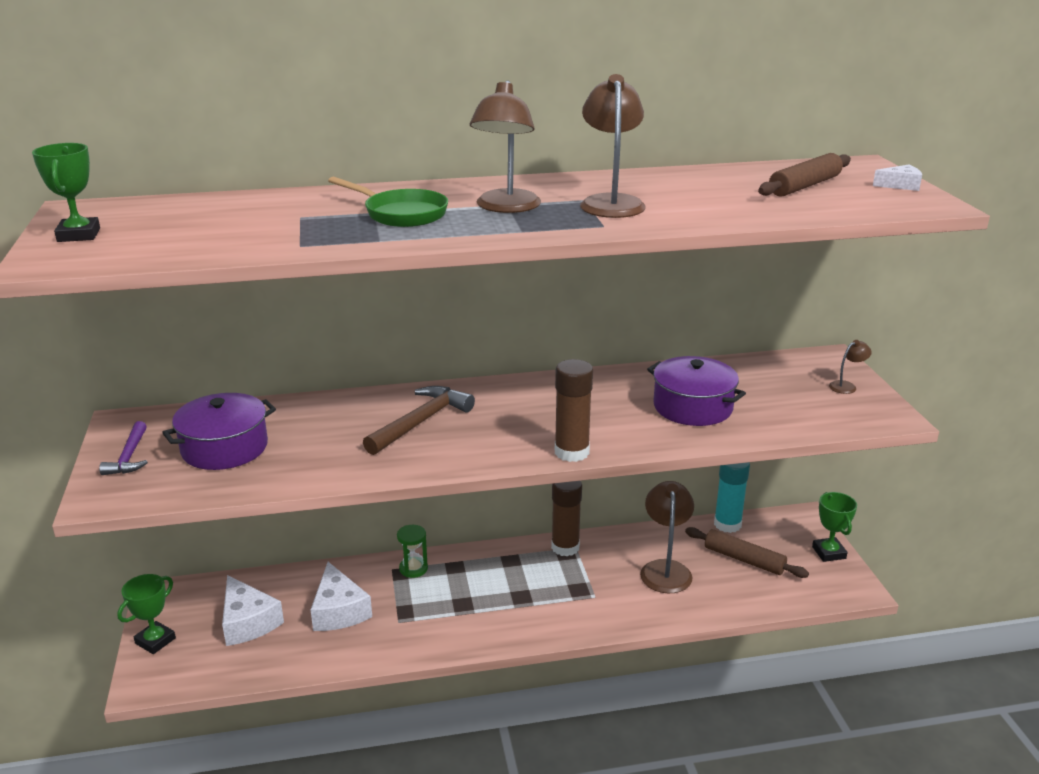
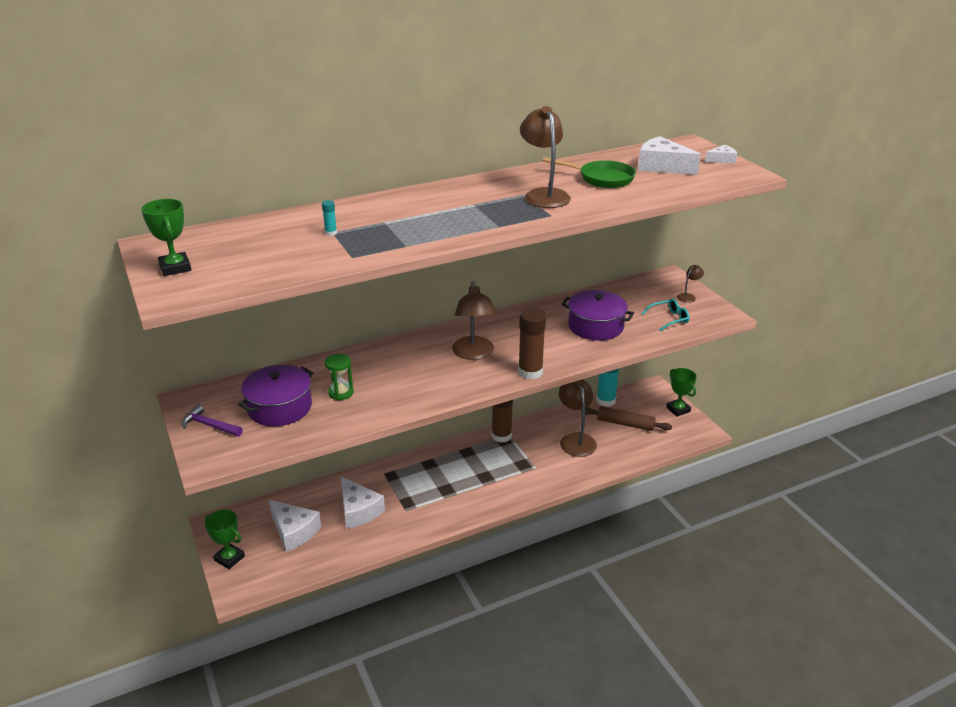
camera: 15 degrees left, 5 degrees up
(129, 456) = (209, 425): purple hammer -> purple hammer turned 135 degrees clockwise
(155, 641) = (229, 558): green trophy -> green trophy turned 75 degrees counterclockwise
(297, 217) = (331, 233): none -> turquoise glue stick
(401, 214) = (404, 221): green pan -> green pan (602, 179)
(413, 569) = (399, 470): green hourglass -> green hourglass (341, 393)
(420, 422) = (414, 365): brown hammer -> none
(506, 207) = (474, 207): brown lamp -> brown lamp (474, 354)
(804, 186) = (662, 166): brown rolling pin -> white cheese
(805, 411) = (669, 319): none -> turquoise glasses

